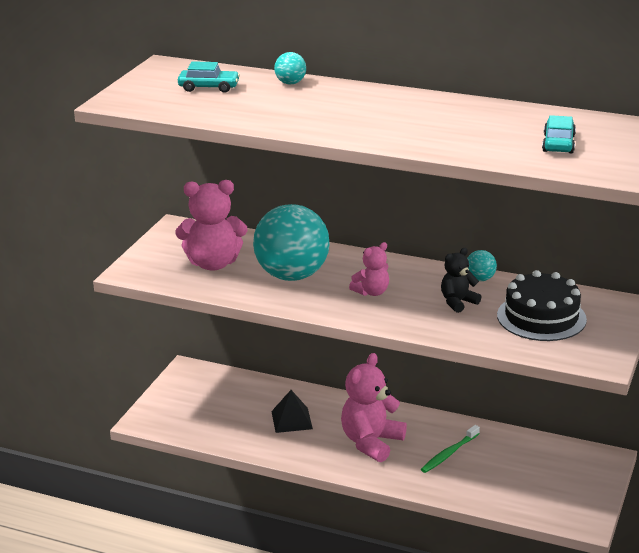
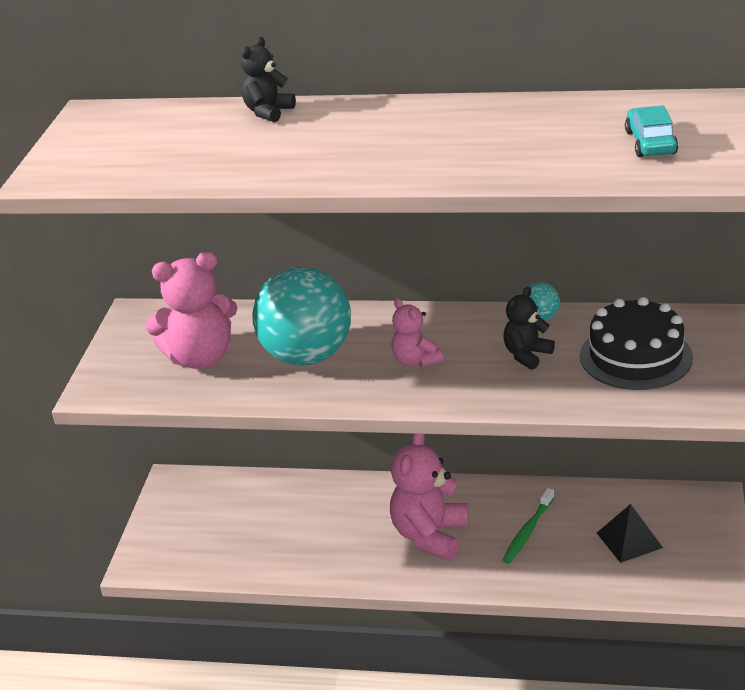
camera: 10 degrees left, 5 degrees up
(209, 87) = (163, 136): turquoise car -> none
(290, 83) = (268, 112): turquoise ball -> black teddy bear
(291, 420) = (323, 525): black pyramid -> black pyramid (629, 540)
(371, 292) = (415, 361): pink teddy bear -> pink teddy bear turned 105 degrees clockwise

